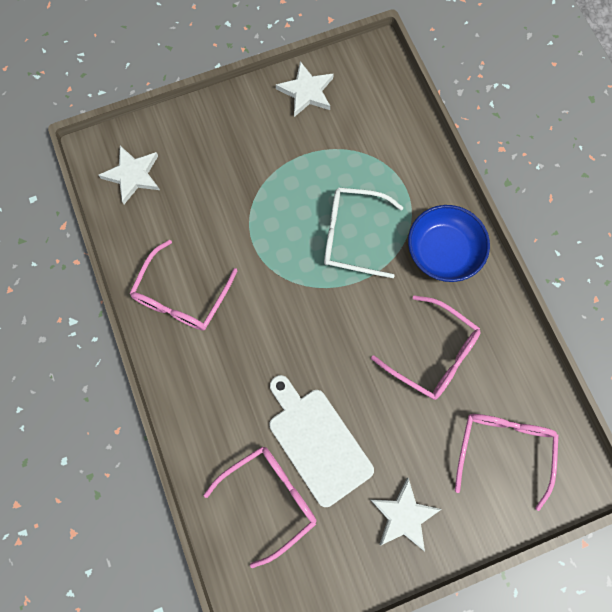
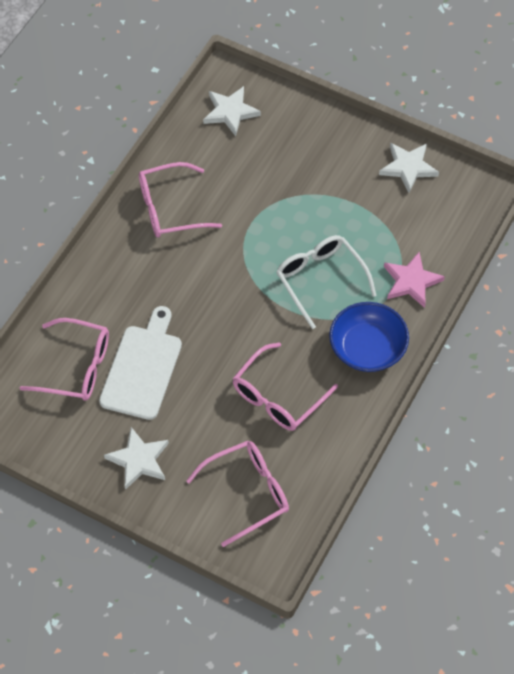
camera: 50 degrees right, 15 degrees down
(410, 172) = (411, 281): none -> pink star
(433, 354) = (278, 397): pink glasses -> pink glasses turned 45 degrees clockwise

